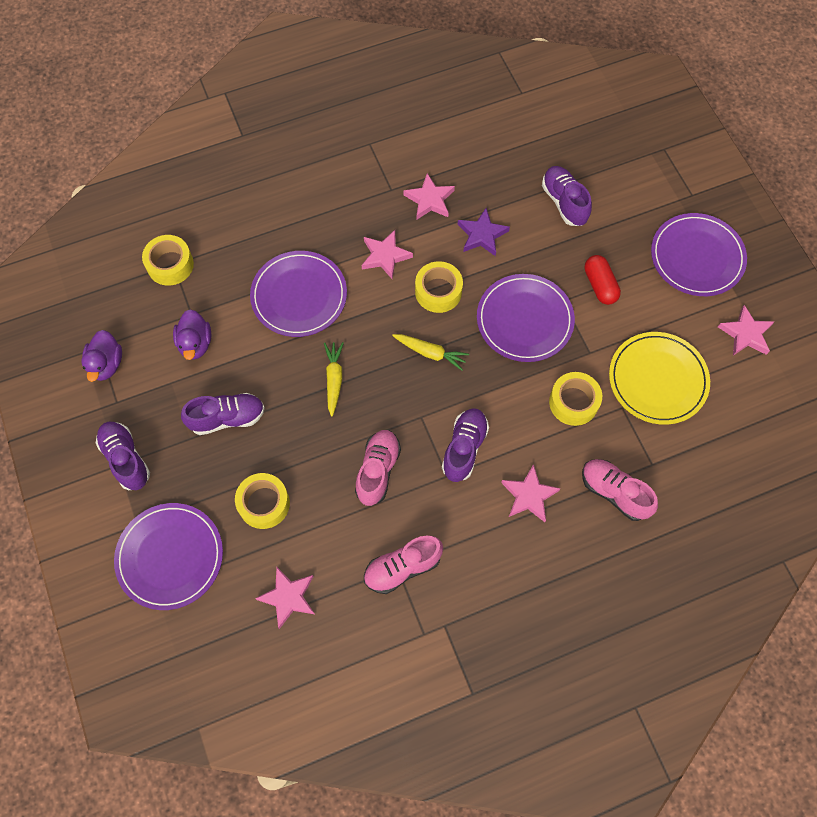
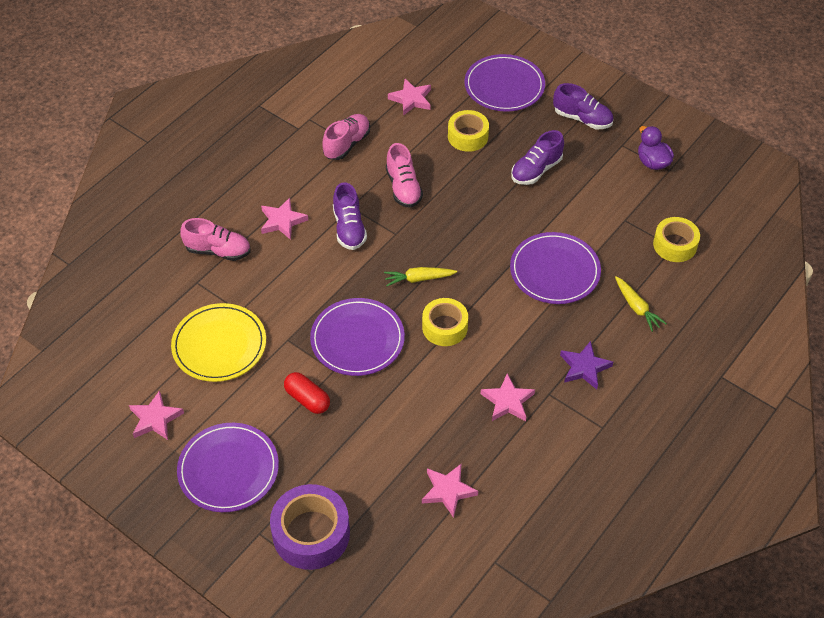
camera: 150 degrees right, 15 degrees down
(195, 343) = (602, 203): purple duck -> none
(334, 379) = (479, 227): yellow carrot -> yellow carrot (636, 307)
(385, 256) = (510, 334): pink star -> pink star (448, 491)
(482, 235) = (439, 393): purple star -> purple star (584, 367)
(564, 202) = (382, 461): purple shoe -> none
(573, 402) = (281, 296): yellow tape -> none
(651, 175) = (311, 533): none -> purple tape

